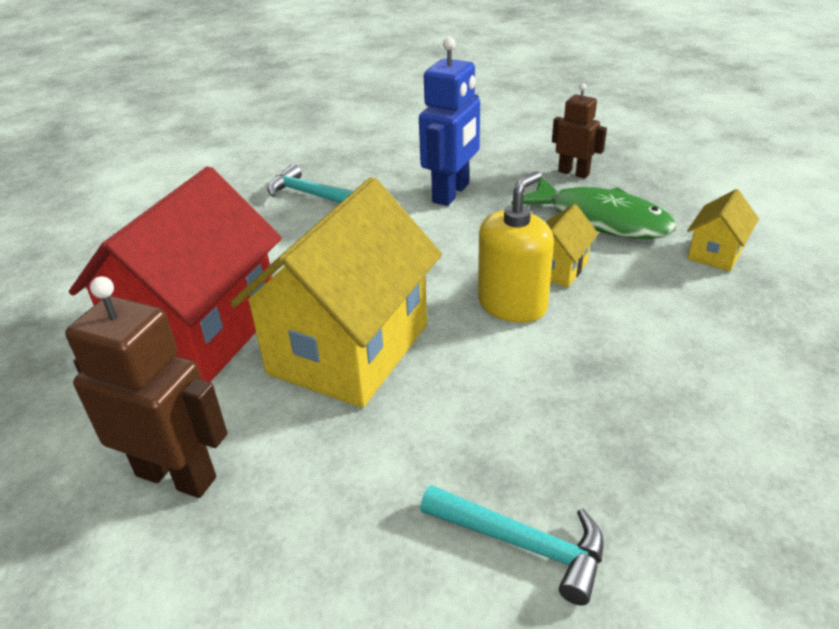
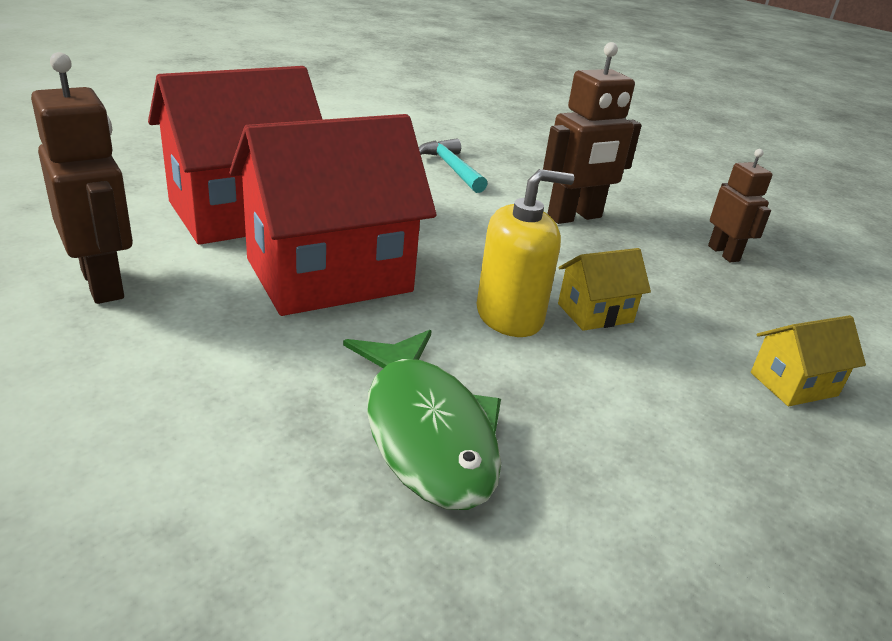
camera: 30 degrees right, 5 degrees down
(349, 349) = (329, 275): yellow house -> red house
(451, 193) = (575, 217): blue robot -> brown robot
(523, 544) = (258, 477): turquoise hammer -> none
(600, 220) = (697, 299): green fish -> green fish (426, 431)

